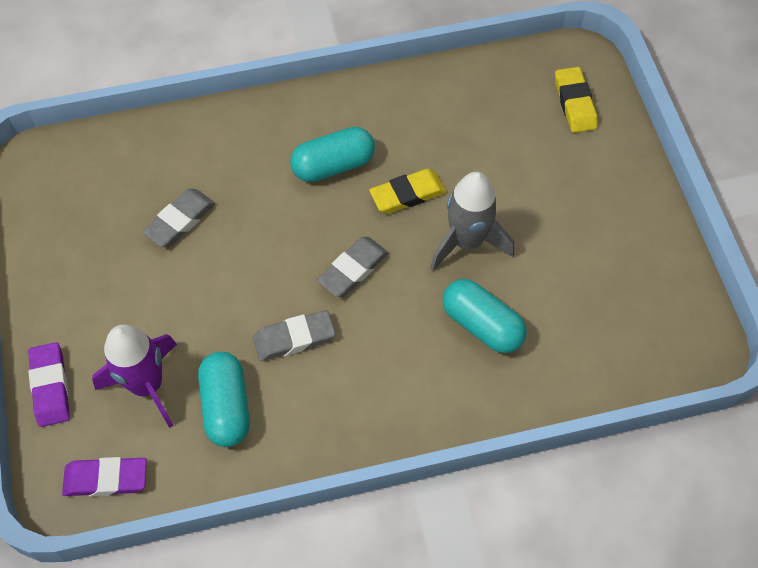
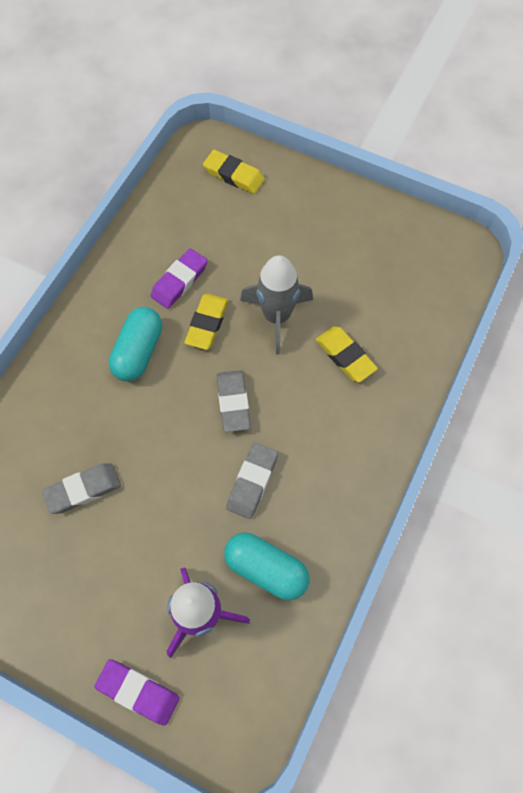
camera: 50 degrees left, 5 degrees up
(106, 479) = (252, 702): purple eraser -> purple eraser (179, 281)
(180, 221) = (83, 489): grey eraser -> grey eraser turned 75 degrees clockwise
(482, 325) = (345, 356): turquoise capsule -> yellow eraser

